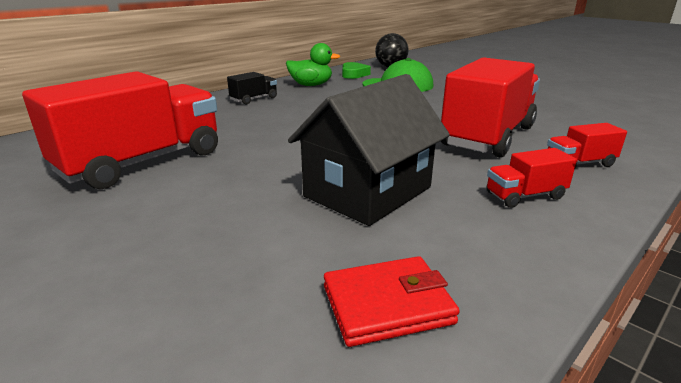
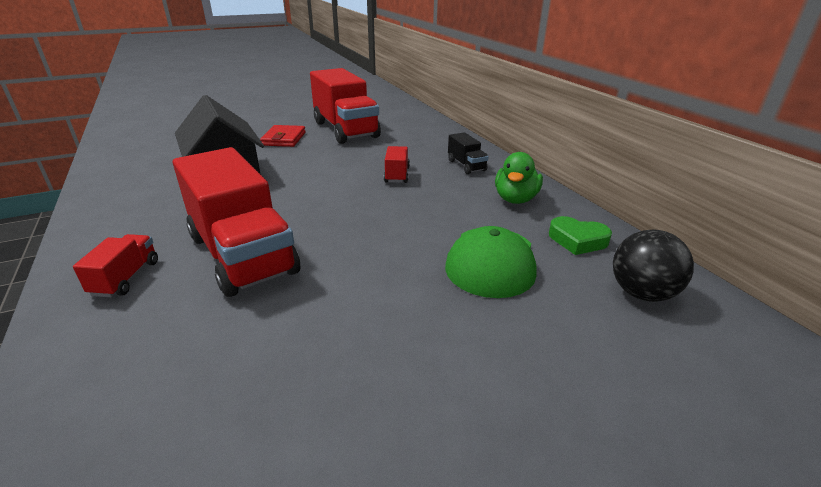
camera: 110 degrees right, 5 degrees up
(387, 304) = (140, 162): red wallet -> red wallet (284, 139)
(525, 196) = (139, 223): red truck -> red truck (397, 175)

